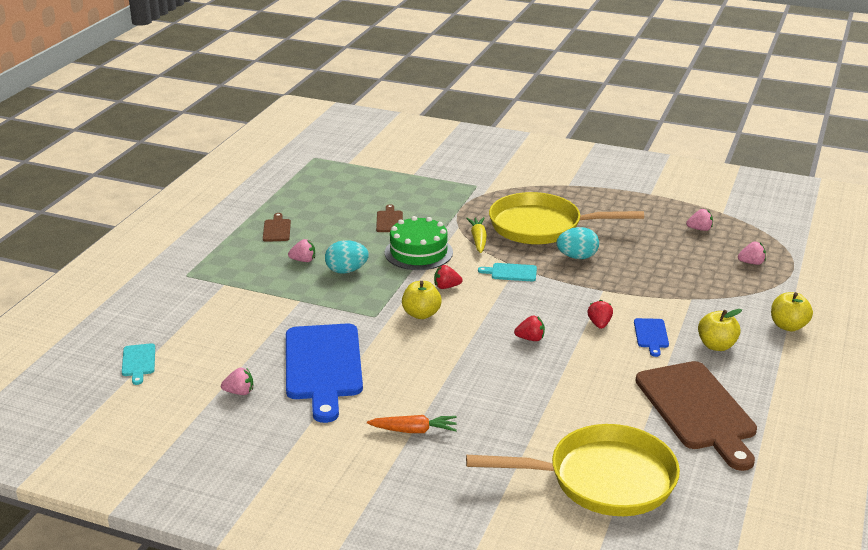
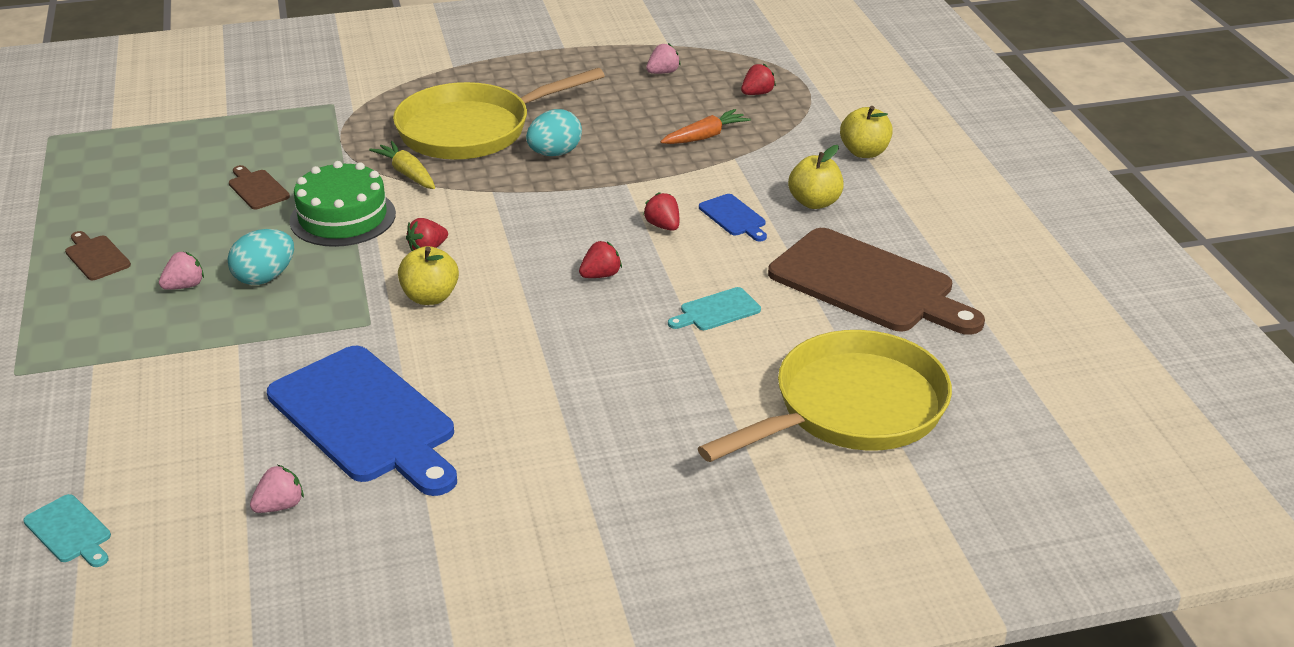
camera: 35 degrees left, 5 degrees up
(414, 430) = (575, 450): orange carrot -> orange carrot (705, 136)
(511, 272) = (493, 201): turquoise cutting board -> turquoise cutting board (717, 311)
(751, 263) = (757, 93): pink strawberry -> red strawberry

